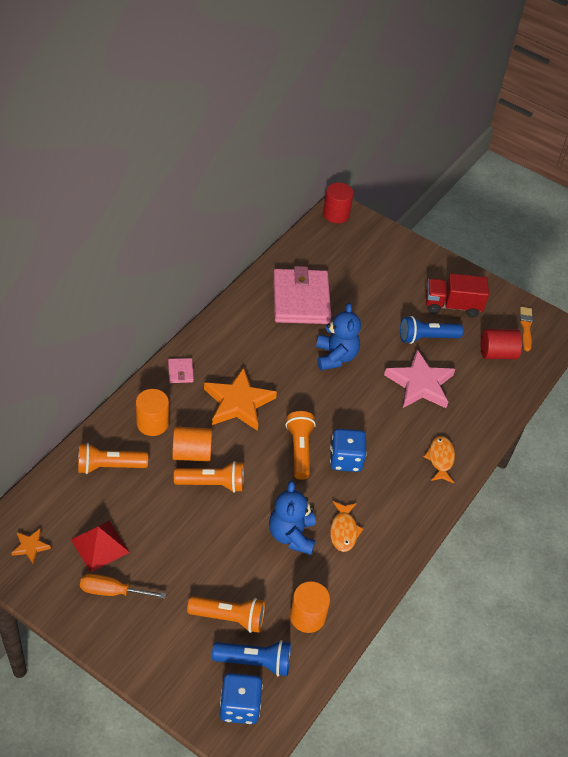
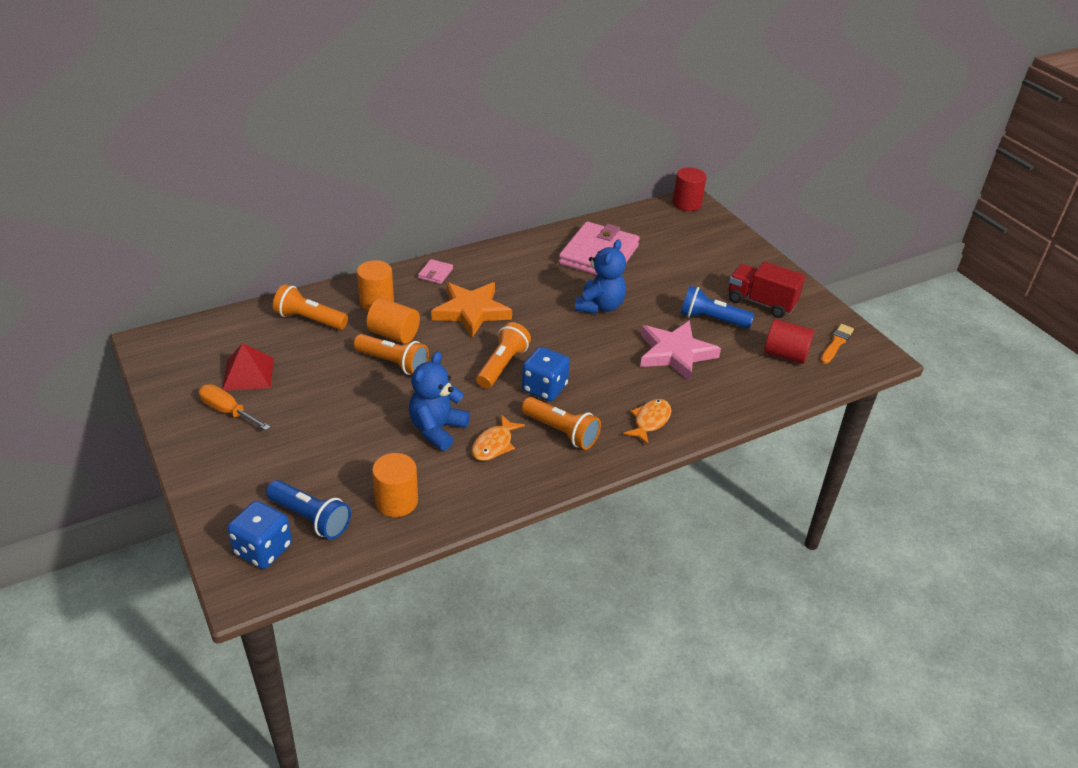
camera: 30 degrees right, 10 degrees down
(30, 546) = (188, 353): orange star -> none
(229, 618) = (317, 472): orange flashlight -> orange flashlight (561, 432)

